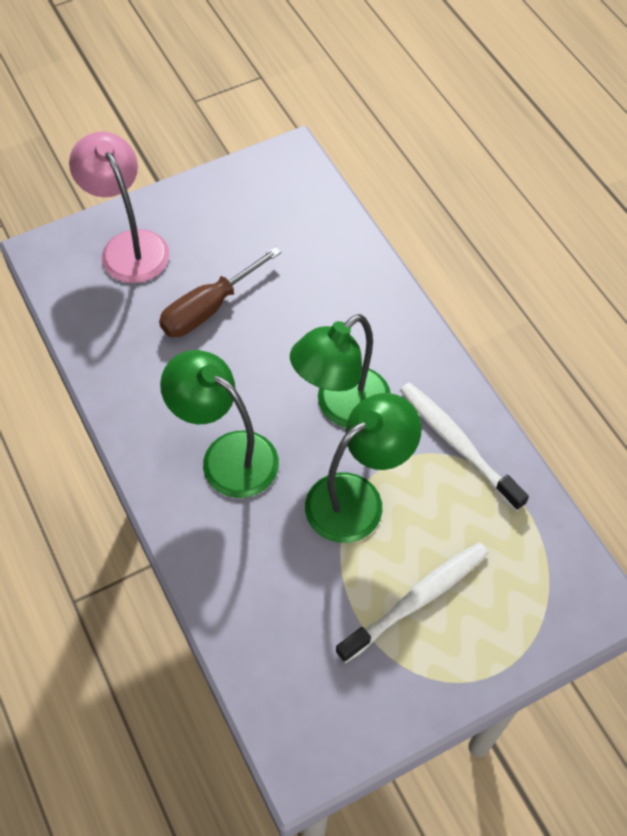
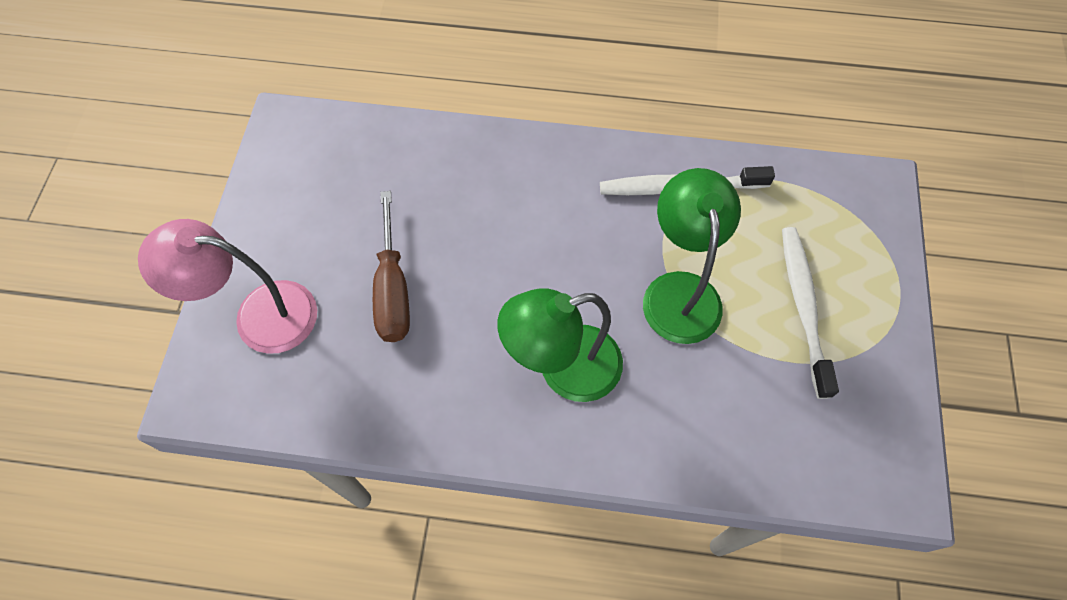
camera: 55 degrees left, 5 degrees up
(342, 407) = (582, 247): green lamp -> none

